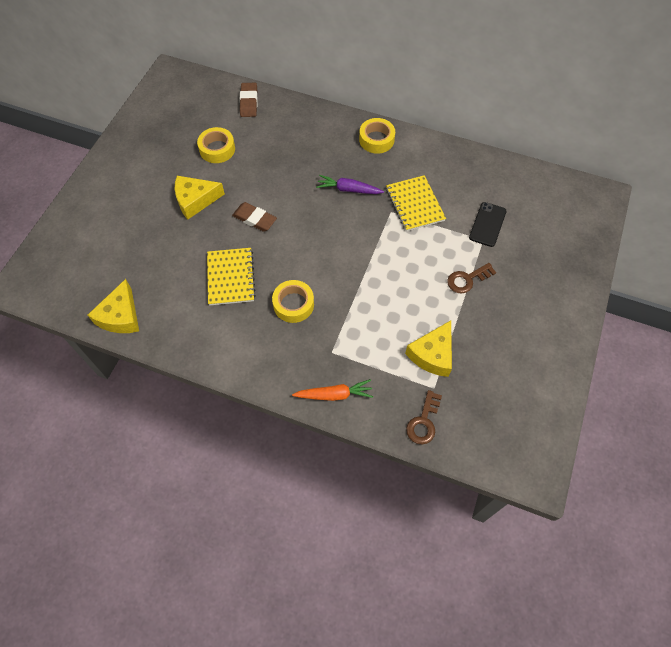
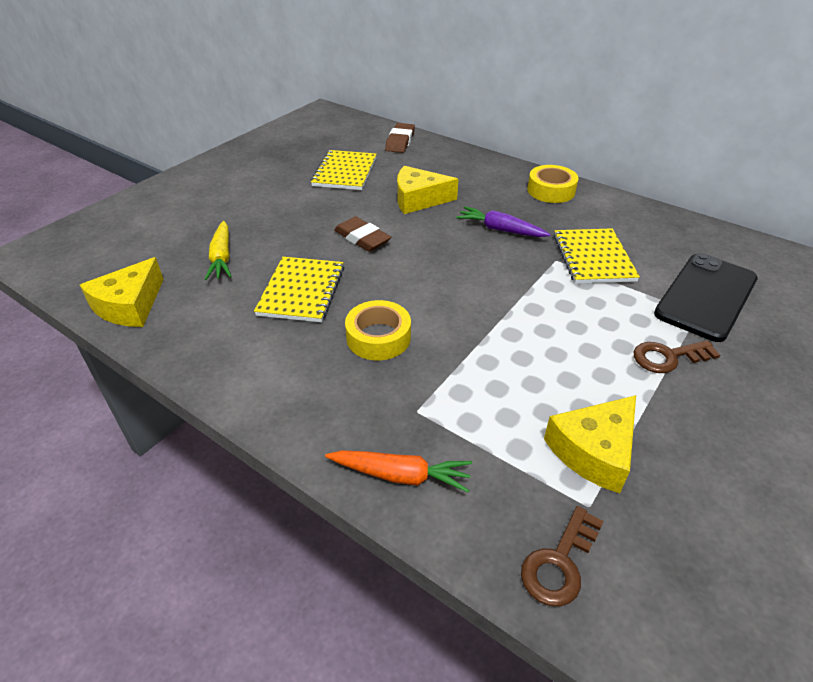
camera: 15 degrees right, 20 degrees down
(162, 259) = (221, 257): none -> yellow carrot
(195, 200) = (295, 210): yellow cheese -> yellow cheese (418, 199)
(217, 149) = (344, 172): yellow tape -> yellow notebook
(487, 224) = (706, 296): black phone -> black phone, size x1.63

